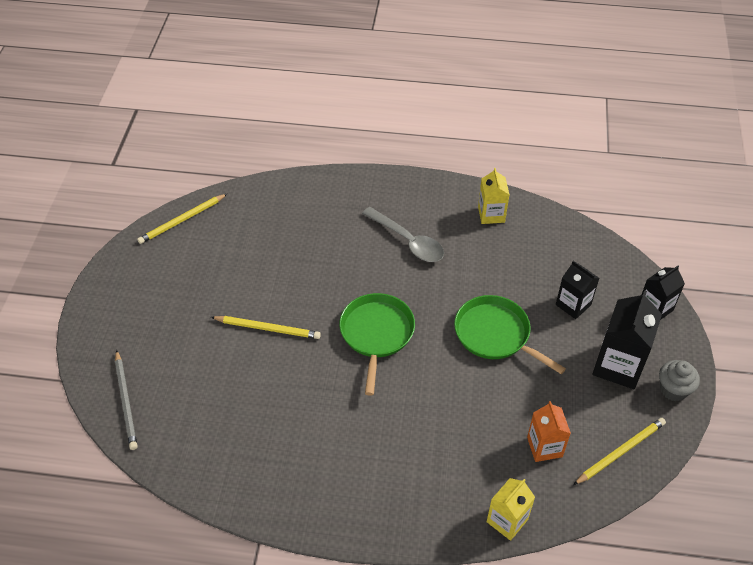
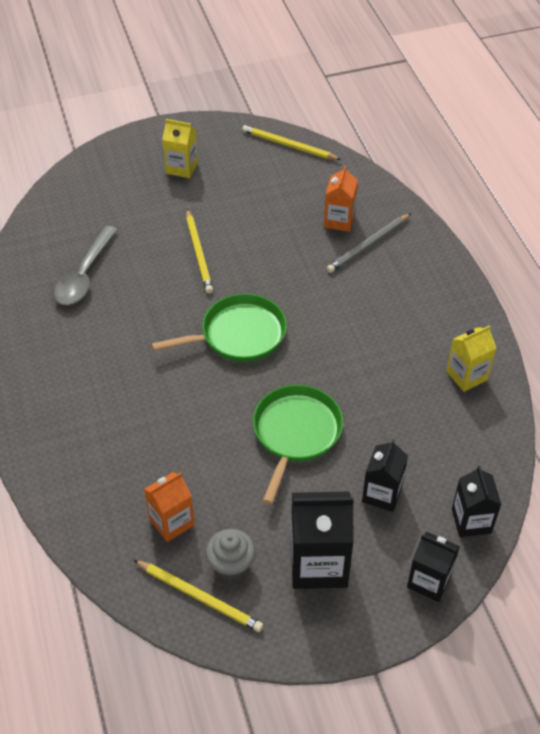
camera: 65 degrees right, 0 degrees up
(126, 401) = (71, 195): grey pencil -> grey pencil (368, 245)
(293, 223) = (339, 220): none -> orange carton
(408, 241) = (376, 317): grey spoon -> grey spoon (85, 275)
(507, 520) = (69, 515): yellow carton -> yellow carton (181, 168)
(615, 265) = (471, 521): none -> black carton
(673, 389) = (315, 631): grey cupcake -> grey cupcake (231, 565)

